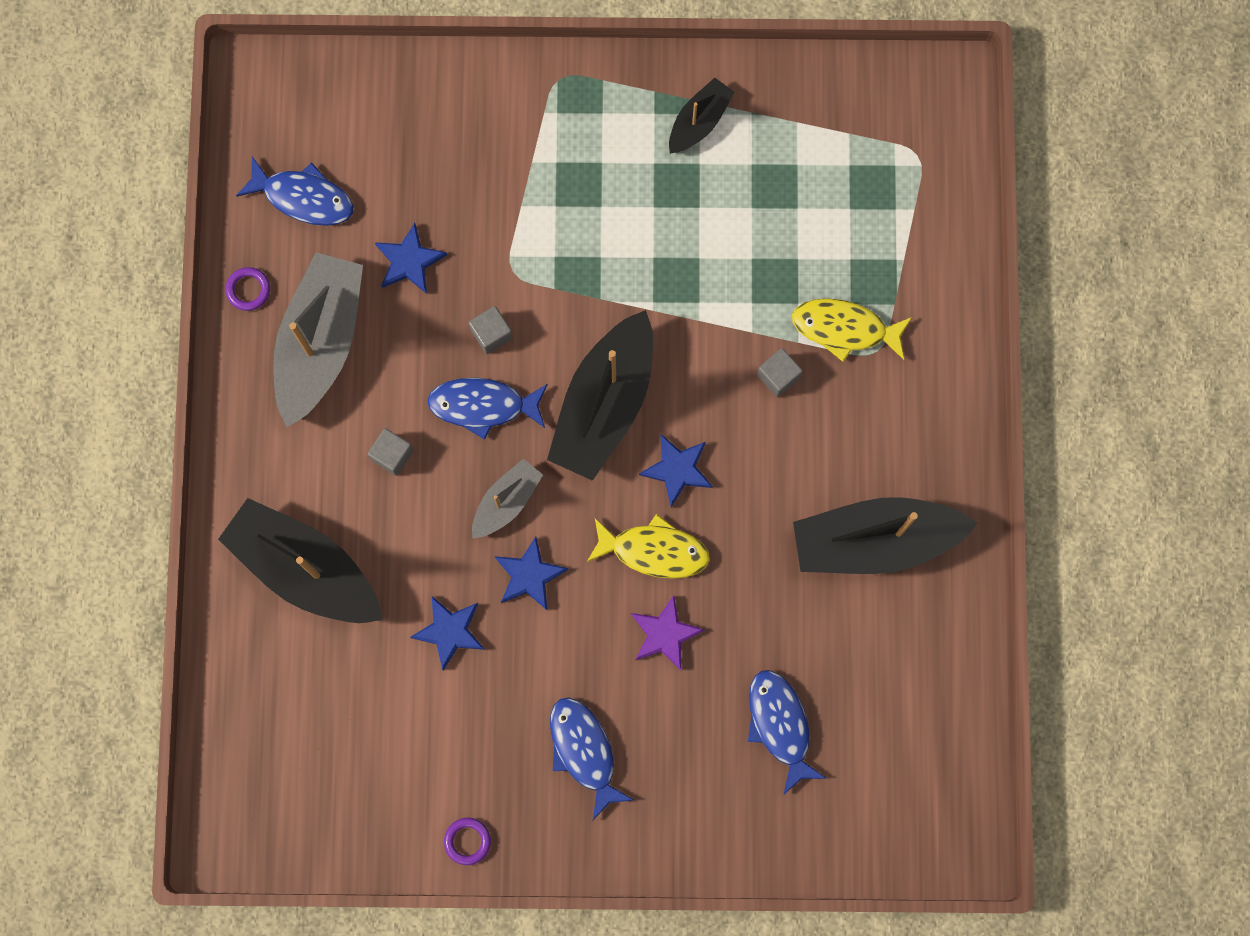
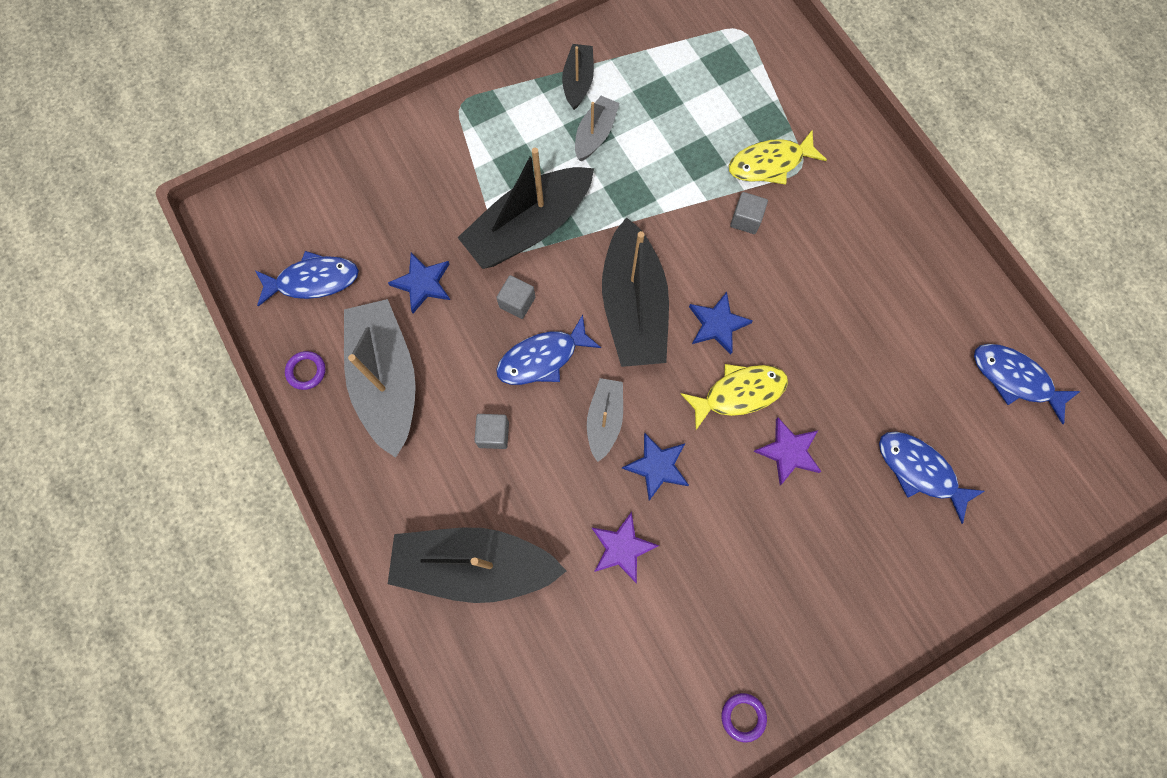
camera: 30 degrees left, 5 degrees down
(449, 631) = (622, 548): blue star -> purple star
(584, 751) = (787, 582): blue fish -> blue fish (1014, 379)
(680, 193) = (595, 134): none -> grey boat
(874, 541) = (891, 296): black boat -> black boat (529, 227)

